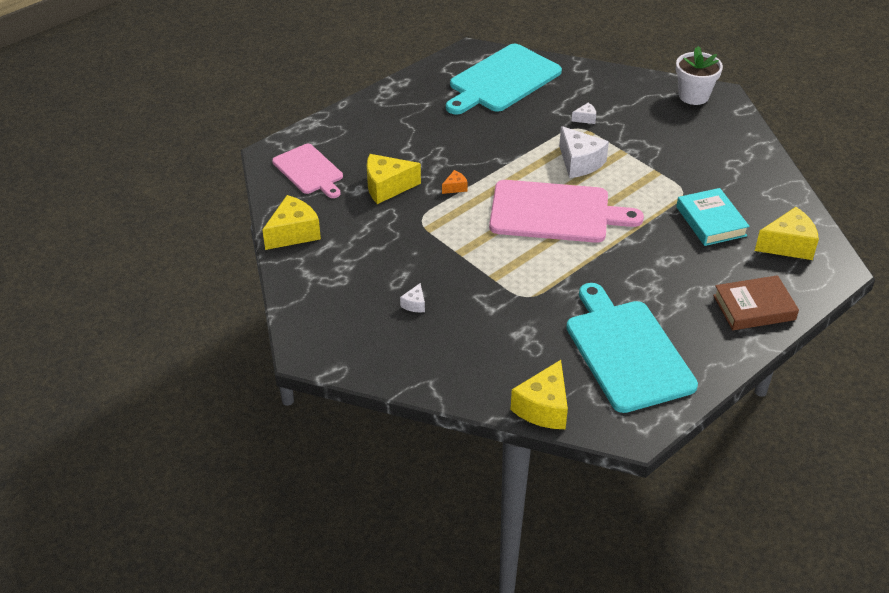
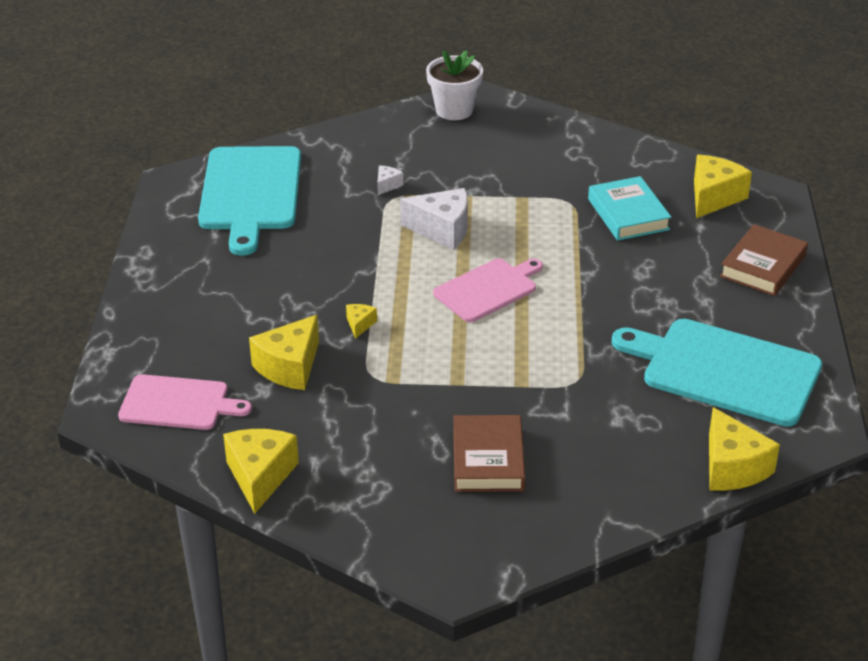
camera: 45 degrees left, 5 degrees down
(414, 304) = (488, 459): white cheese -> brown book
(455, 187) = (360, 324): orange cheese -> yellow cheese
(555, 212) = (488, 289): pink cutting board -> pink cutting board, size x0.61
(711, 221) = (628, 214): turquoise book -> turquoise book turned 45 degrees clockwise

